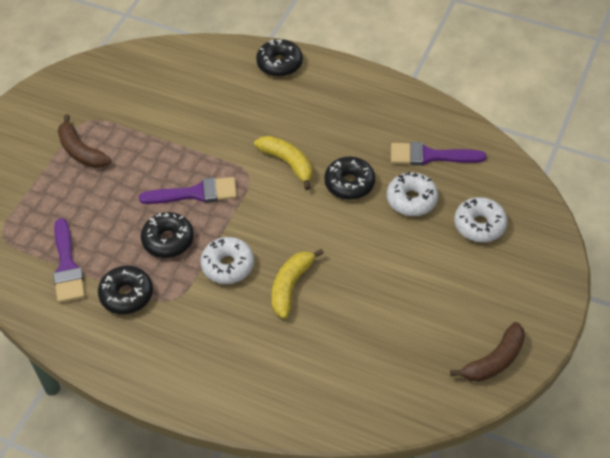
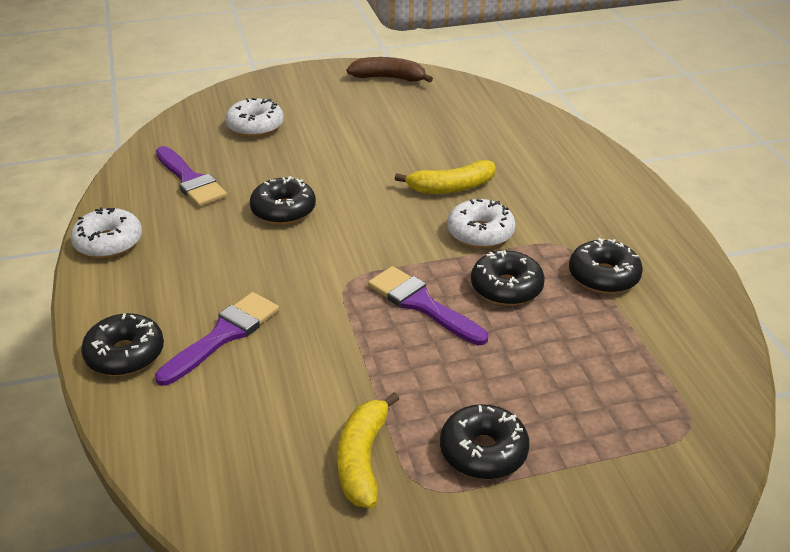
camera: 130 degrees left, 15 degrees down
(67, 266) = (640, 340): purple brush -> purple brush (223, 335)
(81, 151) = (483, 451): brown banana -> black donut
(288, 163) = (299, 262): yellow banana -> yellow banana (362, 459)
(411, 200) = (264, 168): white donut -> white donut (108, 242)

